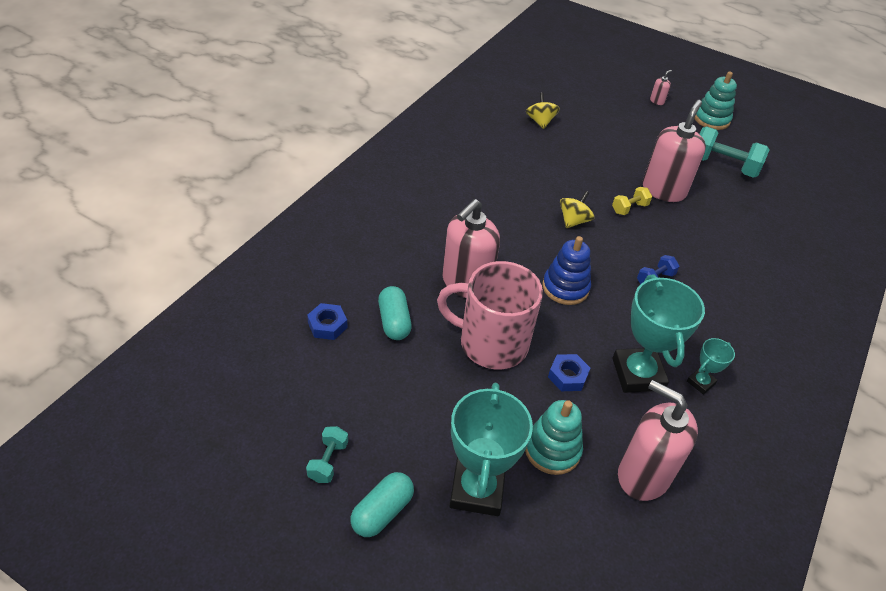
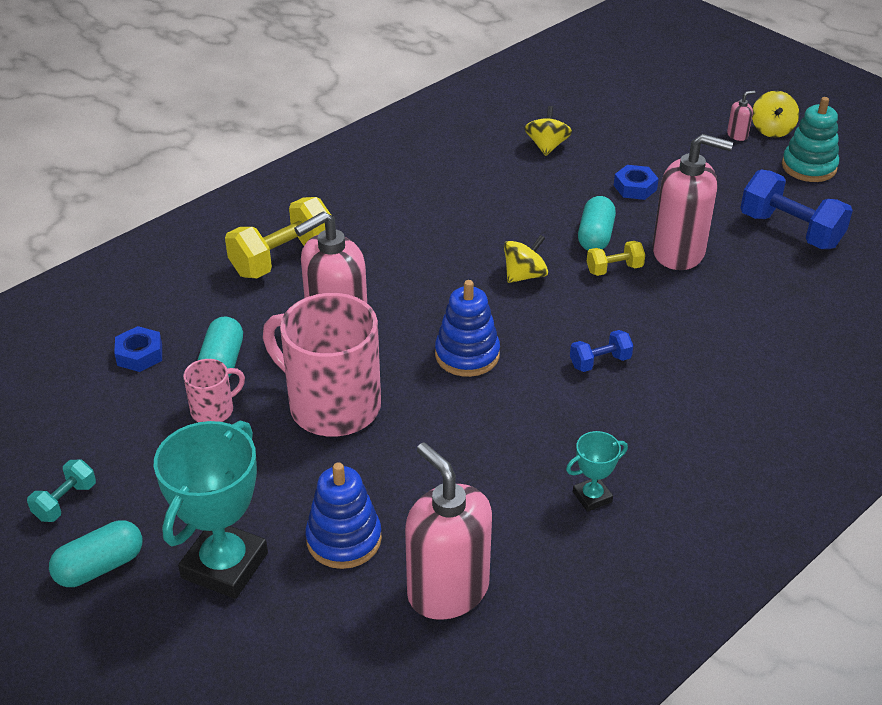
camera: 20 degrees right, 5 degrees down
(398, 231) = (282, 259): none -> yellow dumbbell
(406, 362) = (214, 410): none -> pink mug
(552, 450) = (344, 539): turquoise stacking toy -> blue stacking toy
(567, 376) = (411, 459): blue nut -> blue nut (635, 187)
(605, 185) = (595, 236): none -> turquoise capsule
(638, 374) = (509, 472): turquoise trophy -> none
(663, 190) = (679, 252): pink soap dispenser -> pink soap dispenser turned 60 degrees clockwise
(676, 95) = (772, 130): none -> yellow spinning top
(723, 166) = (790, 230): turquoise dumbbell -> blue dumbbell

